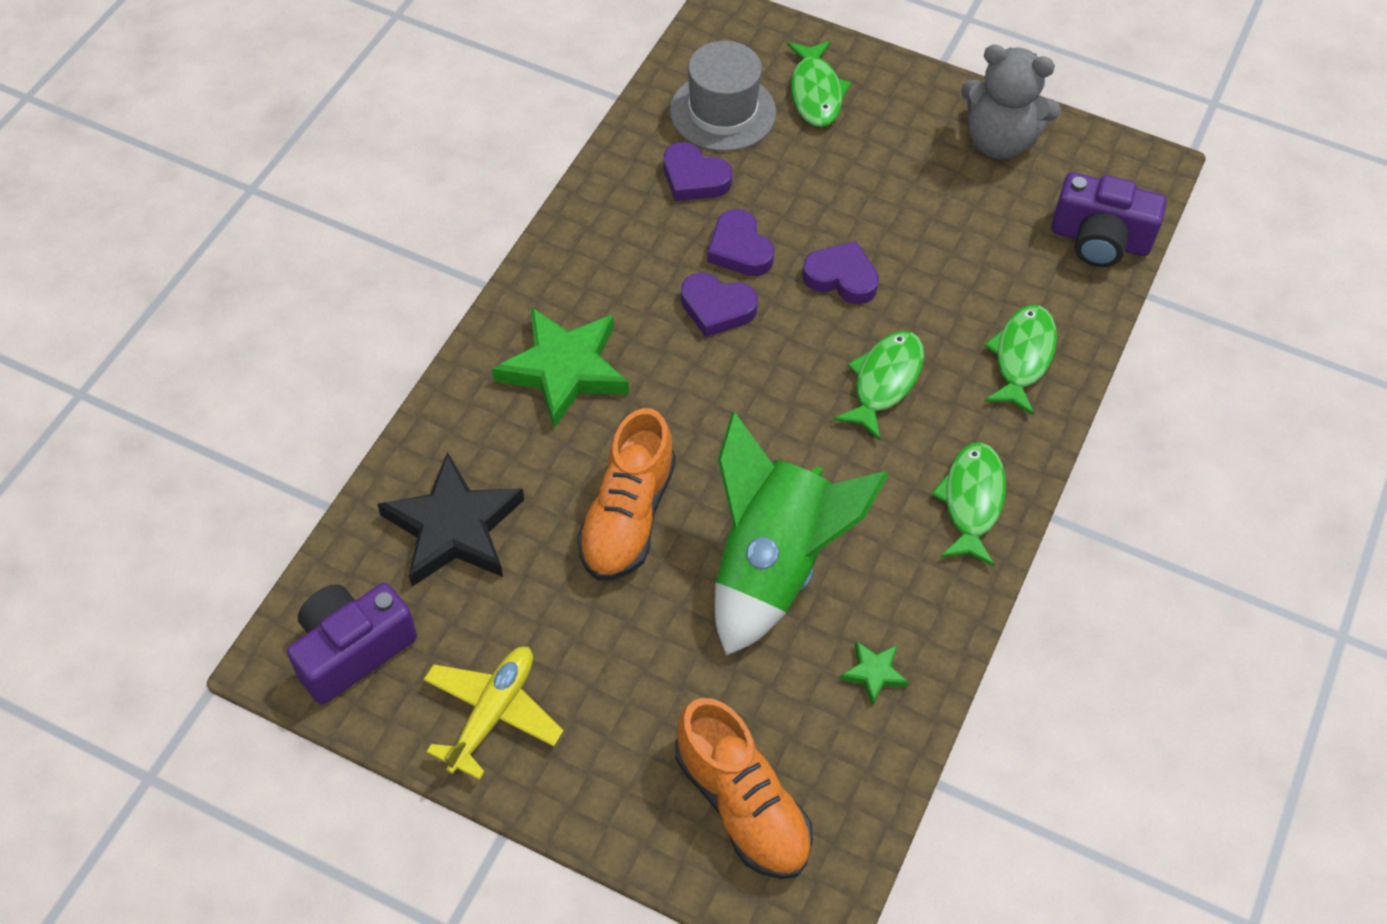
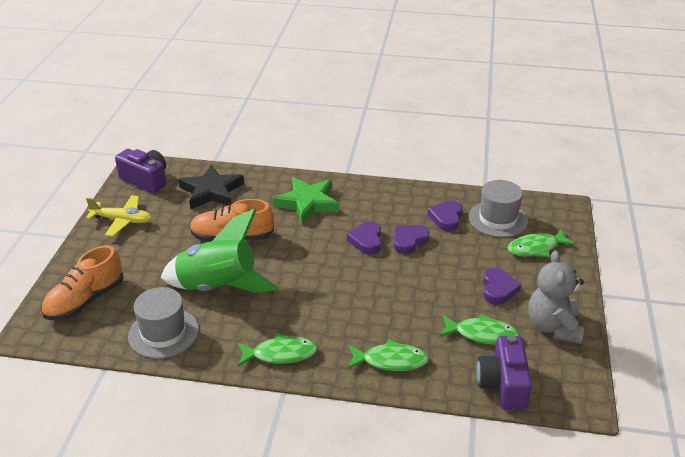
camera: 75 degrees right, 20 degrees down
(841, 277) = (410, 280): purple heart -> purple heart (498, 289)
(874, 673) = (163, 333): green star -> grey hat
(884, 381) = (347, 307): green fish -> green fish (482, 334)

